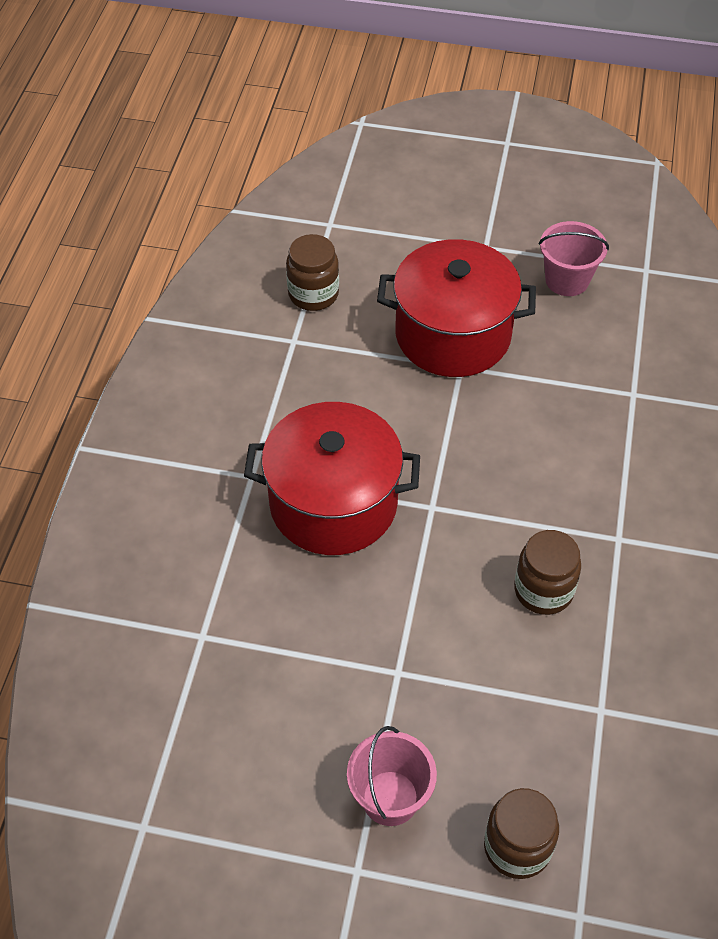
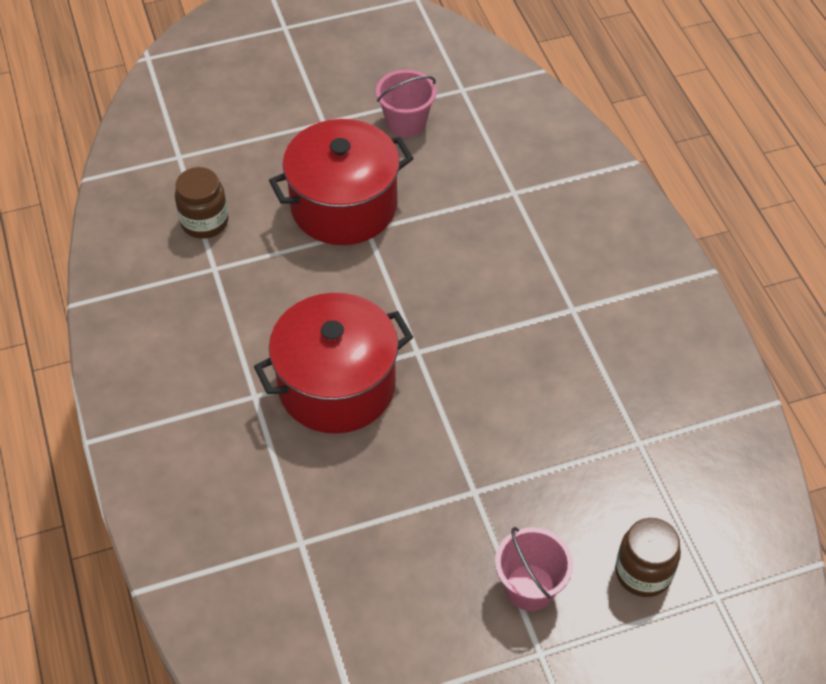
camera: 30 degrees left, 0 degrees up
(543, 590) = (542, 375): brown jar -> none

